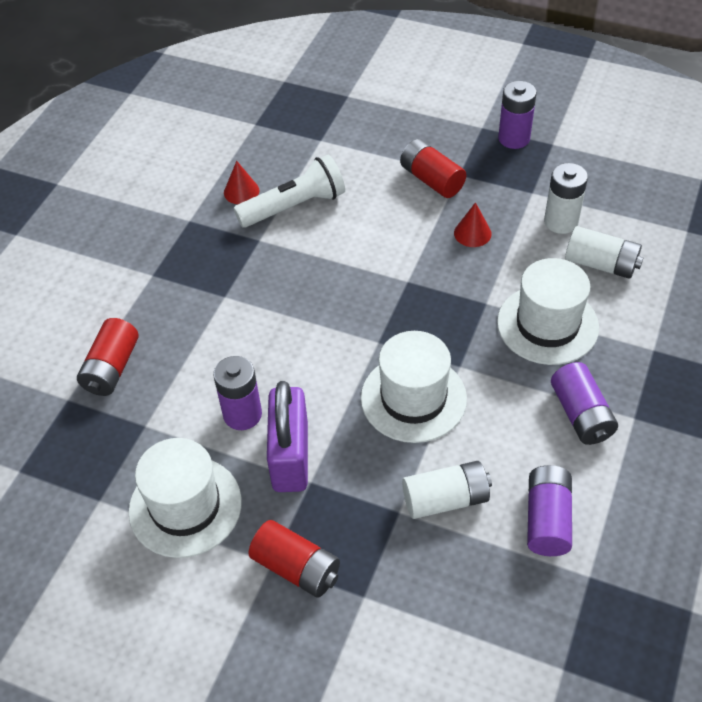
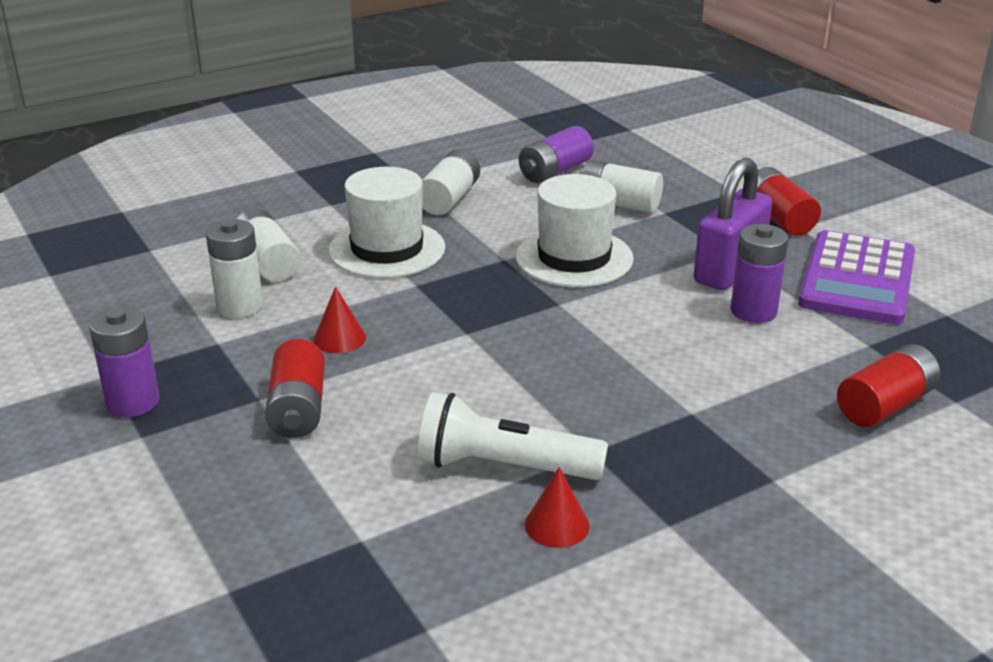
camera: 145 degrees left, 20 degrees down
(185, 506) = (857, 279): white hat -> purple calculator
(581, 414) = (449, 199): purple battery -> white battery

